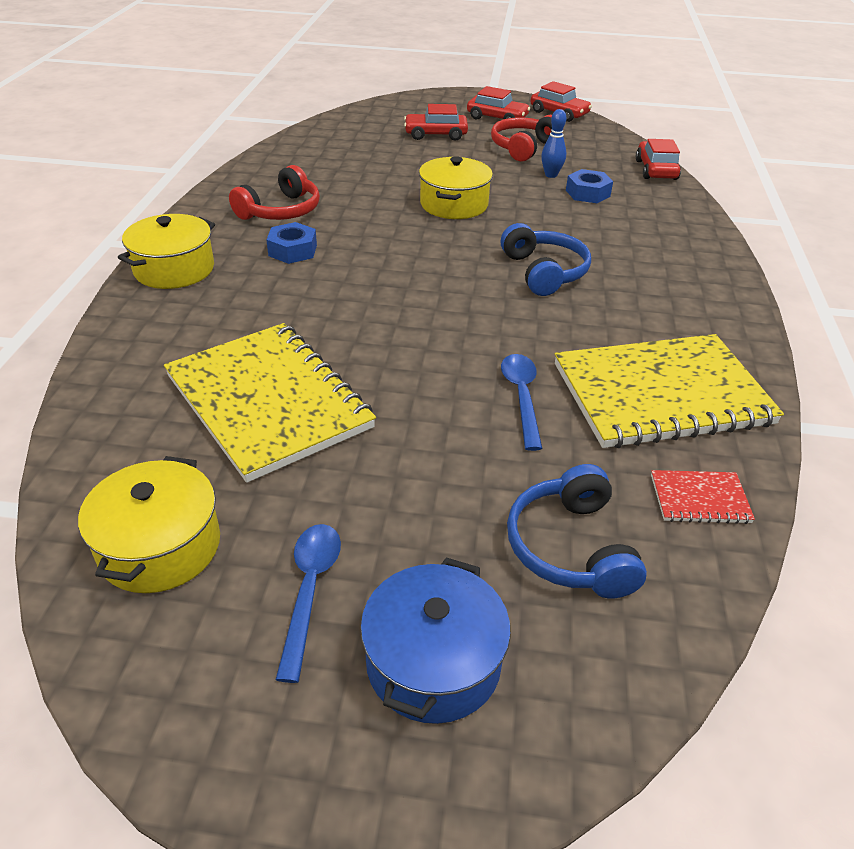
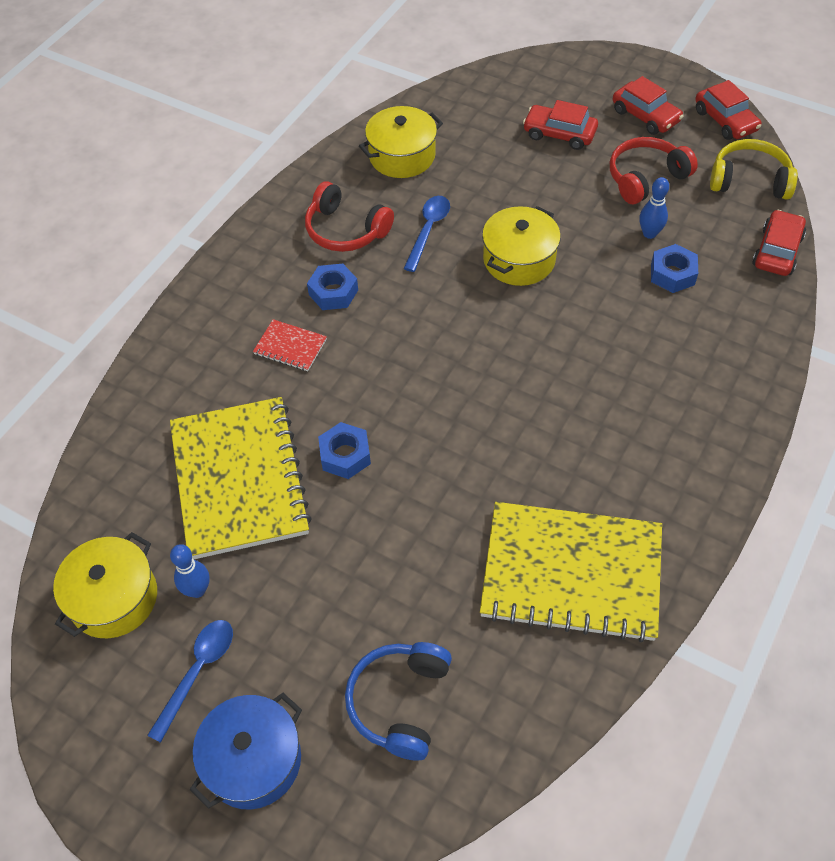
camera: 25 degrees right, 15 degrees up
(174, 269) = (222, 293): yellow pot -> yellow pot (402, 156)
(268, 510) = (197, 590): none -> blue bowling pin
(281, 211) = (345, 230): red headphones -> red headphones turned 60 degrees clockwise
(375, 359) = (345, 455): none -> blue nut
(521, 397) = (446, 538): blue spoon -> blue spoon (428, 230)
(544, 272) = (555, 384): blue headphones -> none
(603, 139) = (749, 180): none -> yellow headphones
(699, 499) = (531, 694): red notebook -> red notebook (290, 347)

